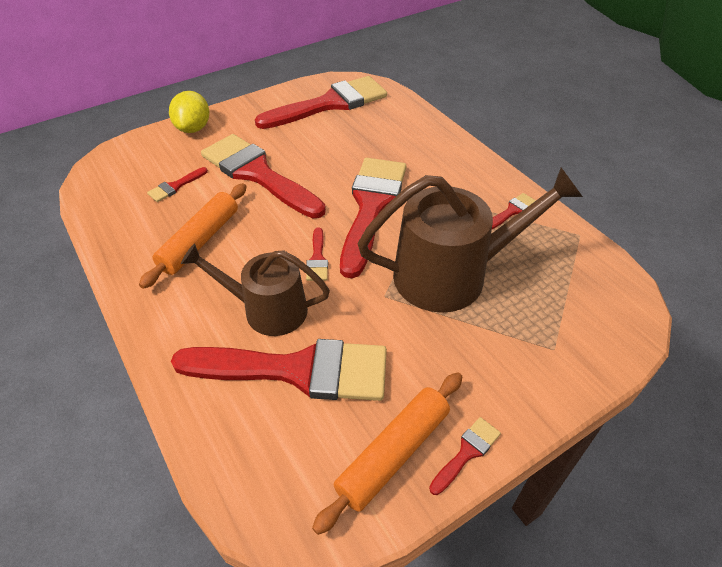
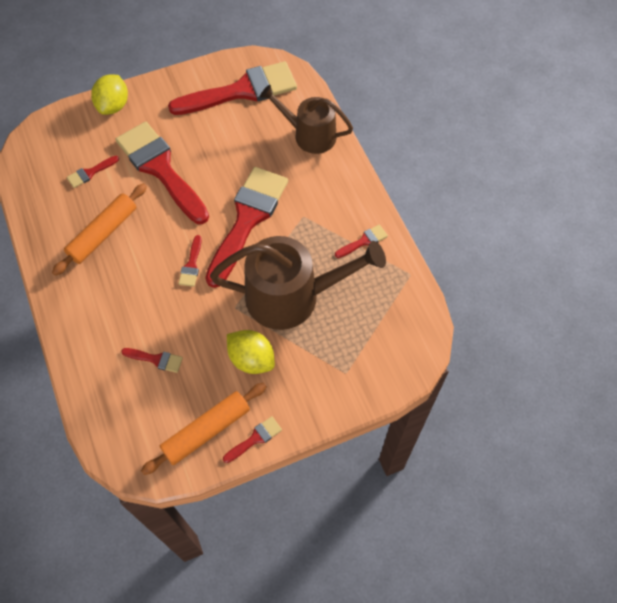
camera: 10 degrees right, 15 degrees up
(267, 310) = (144, 306): brown watering can -> brown watering can (310, 135)
(297, 370) = (156, 359): red brush -> red brush, size x0.40
(426, 351) = (251, 359): none -> yellow lemon

